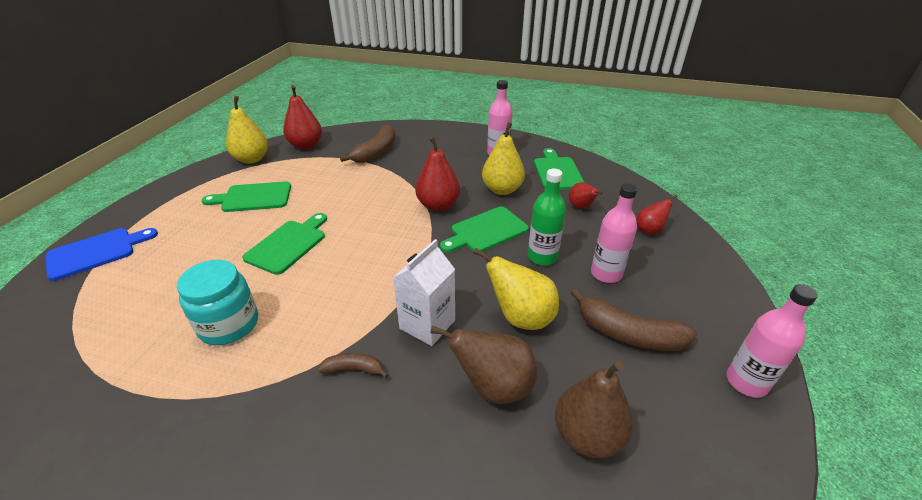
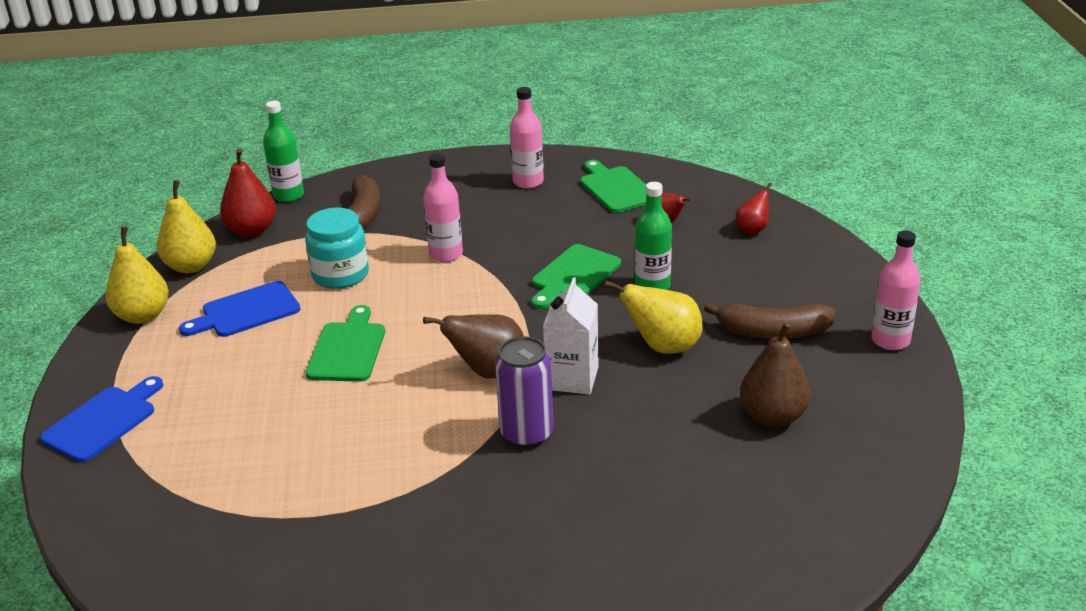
camera: 20 degrees left, 5 degrees down
(229, 324) = (356, 438): turquoise jar -> turquoise jar (340, 275)
(253, 197) = (246, 311): green cutting board -> blue cutting board
(345, 129) = (288, 195): none -> green bottle
(354, 369) = (527, 433): brown banana -> purple can
(438, 205) = (496, 262): red pear -> none
(493, 386) = (671, 407): brown pear -> brown pear (489, 372)
(502, 190) = (562, 225): yellow pear -> yellow pear (143, 316)
(606, 274) = (727, 285): pink bottle -> pink bottle (446, 254)

